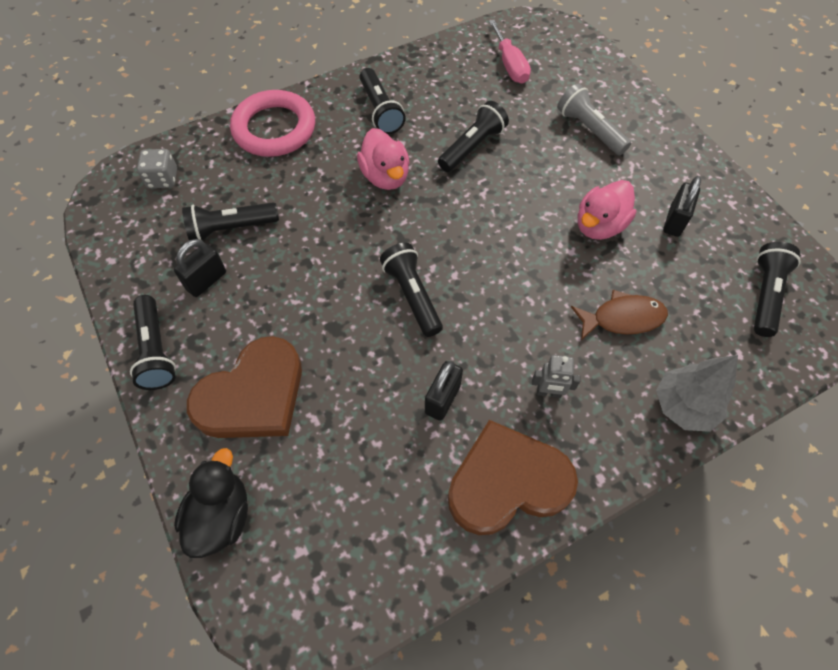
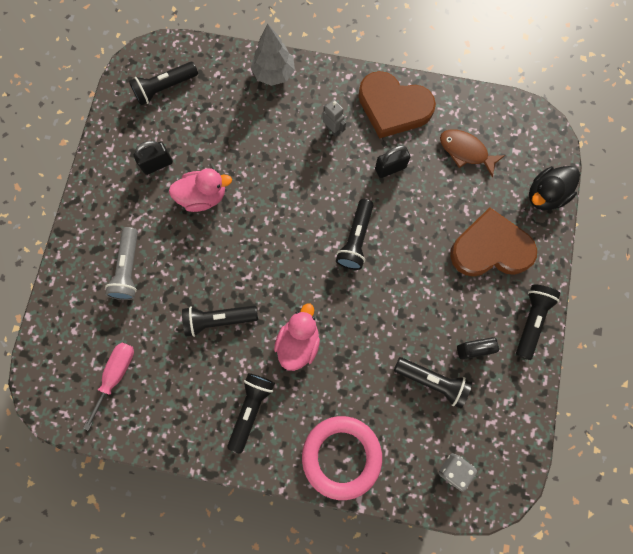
camera: 140 degrees left, 15 degrees up
(622, 318) = (253, 135): brown fish -> brown fish (466, 151)

